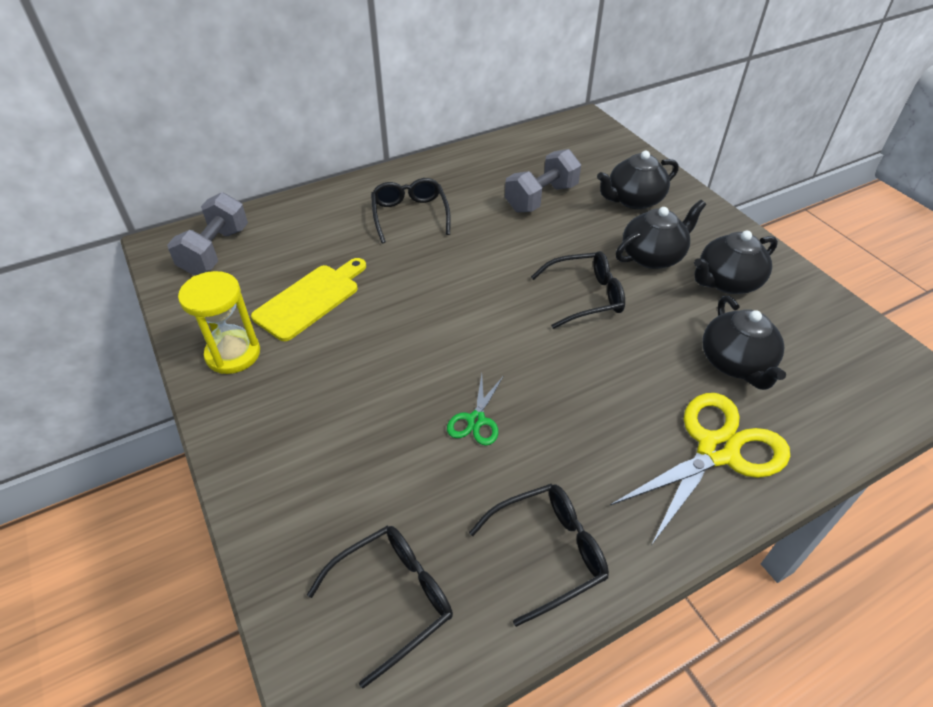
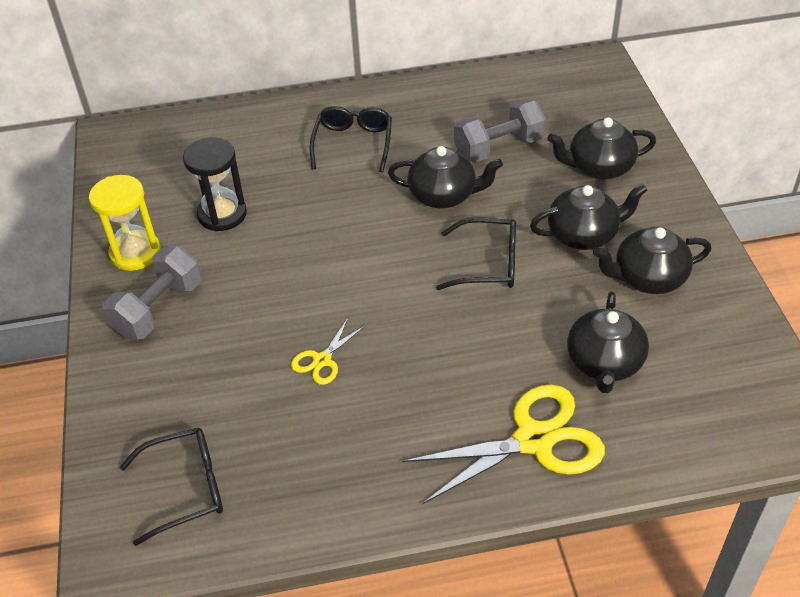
camera: 20 degrees right, 0 degrees up
(216, 251) = (155, 149): grey dumbbell -> grey dumbbell (159, 309)
(310, 299) = (222, 214): yellow cutting board -> black hourglass
(476, 420) = (322, 360): green scissors -> yellow scissors
(514, 245) = (444, 196): none -> black teapot
(548, 552) = (330, 487): black glasses -> none

